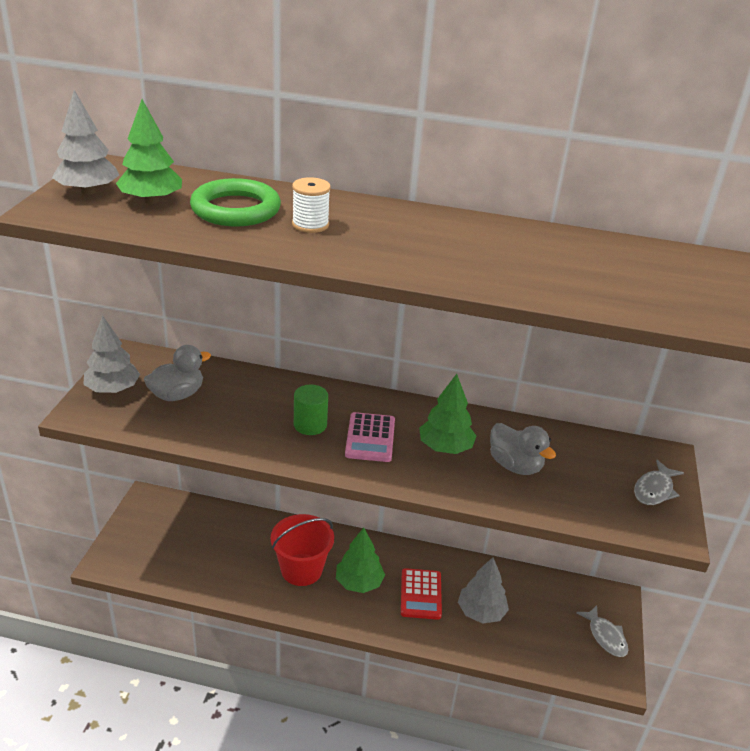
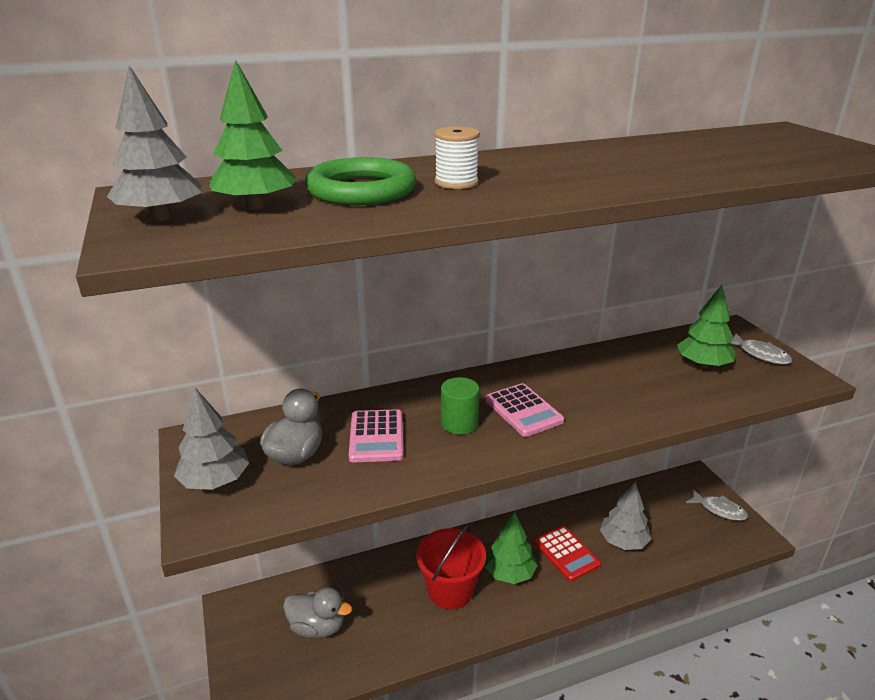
camera: 30 degrees left, 5 degrees down
(242, 407) = (376, 436): none -> pink calculator
(445, 447) = (590, 390): green tree -> green tree (703, 364)
(515, 465) = (655, 380): grey duck -> grey duck (317, 627)
(654, 490) = (760, 354): grey fish -> grey fish turned 45 degrees counterclockwise

